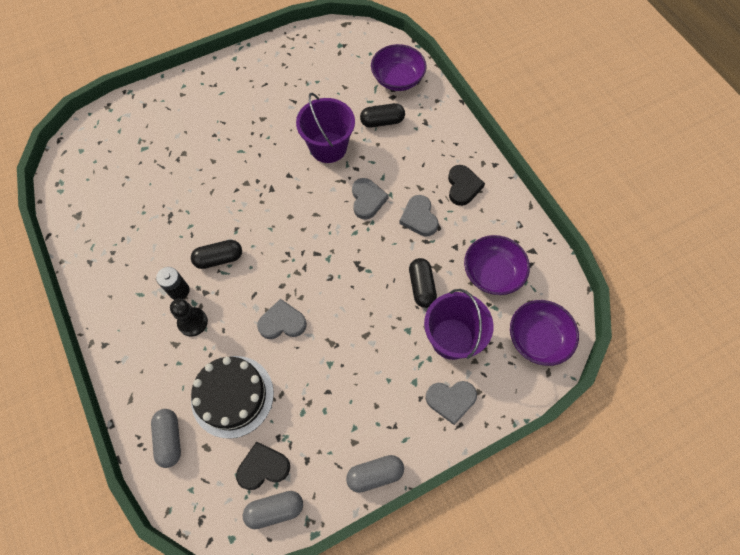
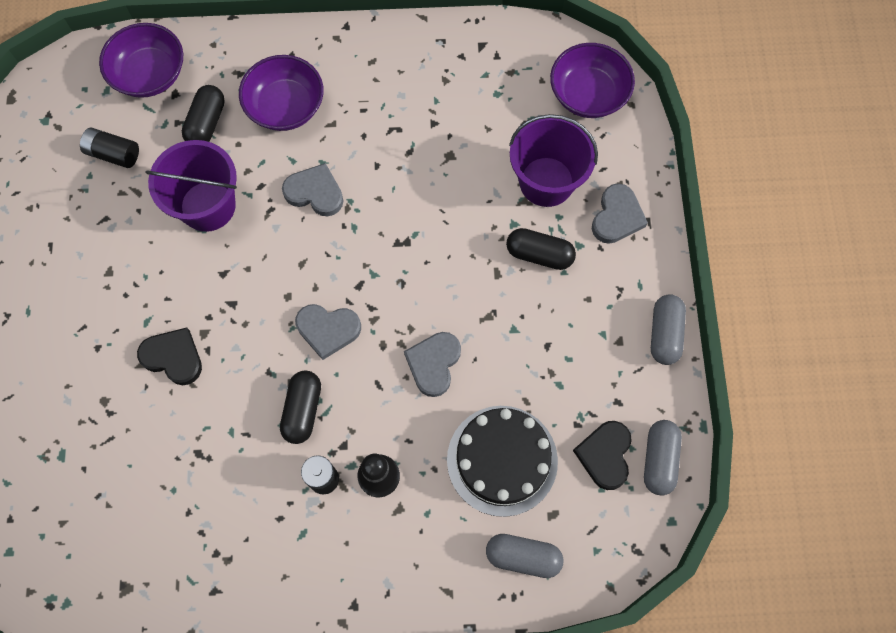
camera: 65 degrees left, 5 degrees up
(336, 86) = (113, 154): none -> black battery
(419, 218) = (373, 144): grey heart -> grey heart (328, 330)
(421, 286) = (466, 184): black capsule -> black capsule (539, 254)
(463, 186) = (357, 76): black heart -> black heart (173, 357)
(492, 273) = (487, 100): purple bowl -> purple bowl (285, 106)

